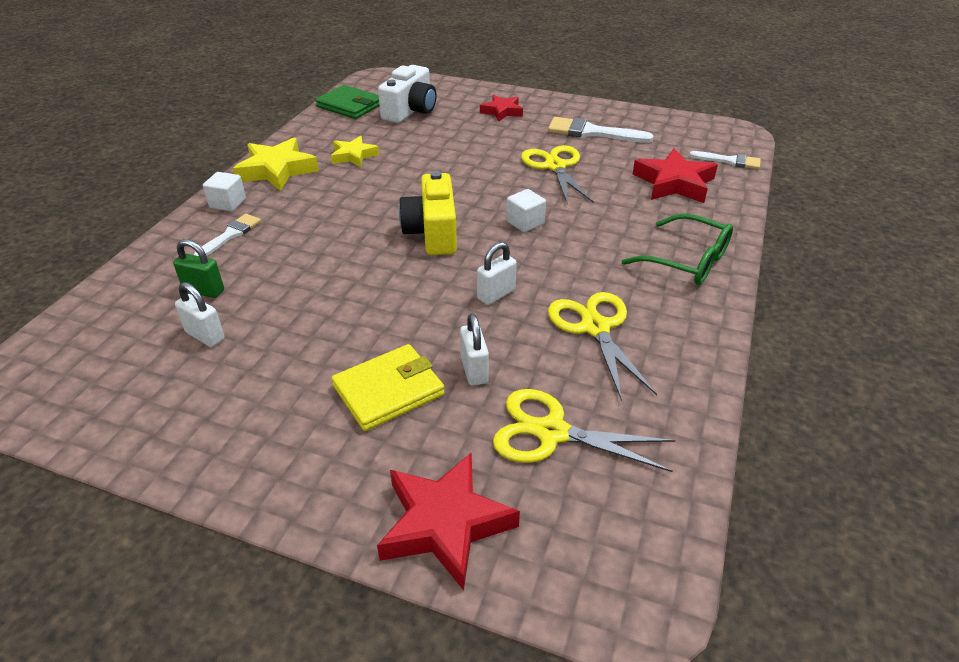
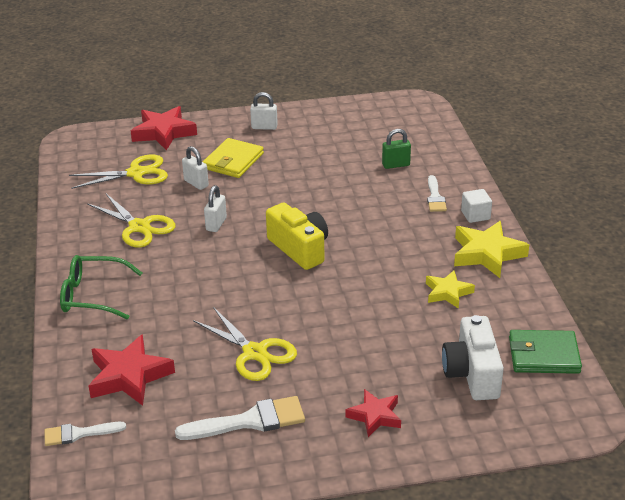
camera: 150 degrees right, 5 degrees down
(205, 336) = (359, 148): white padlock -> white padlock (264, 127)
(525, 222) = (237, 282): white cube -> none

